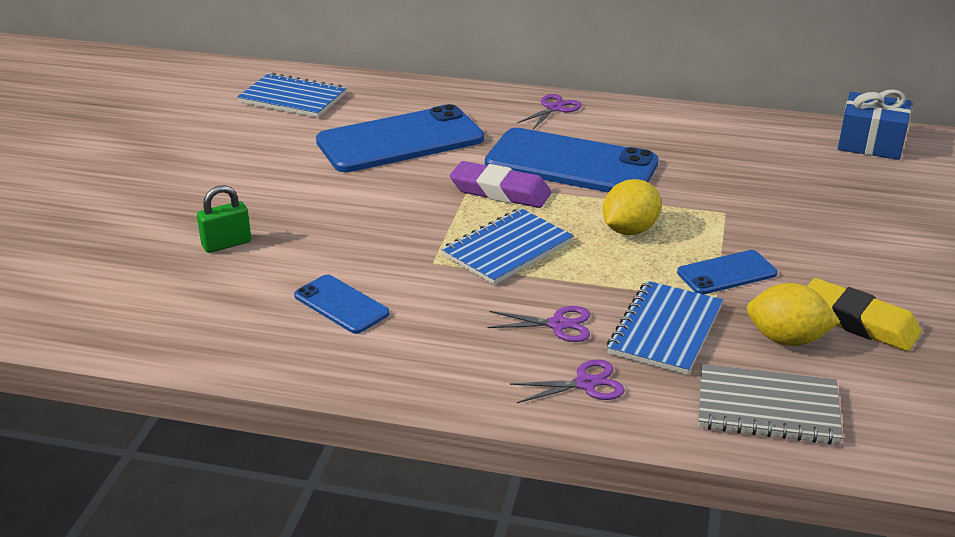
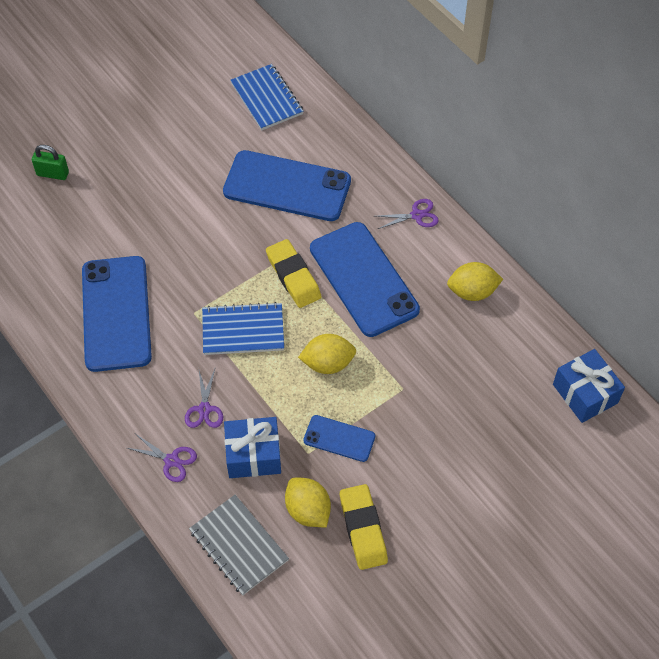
camera: 40 degrees right, 25 degrees up
(226, 244) = (106, 222): green padlock -> green padlock (53, 174)
(341, 304) = (116, 313): blue phone -> blue phone, size x2.02
(500, 191) = (293, 276): purple eraser -> yellow eraser
(558, 325) = (204, 409): purple scissors -> purple scissors turned 45 degrees clockwise
(665, 330) = (253, 455): blue notebook -> blue gift
(679, 129) = (472, 292): none -> yellow lemon

